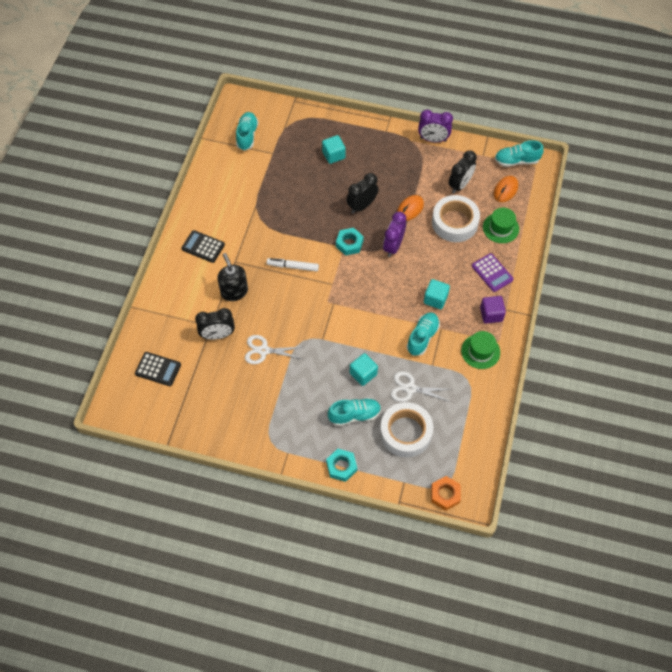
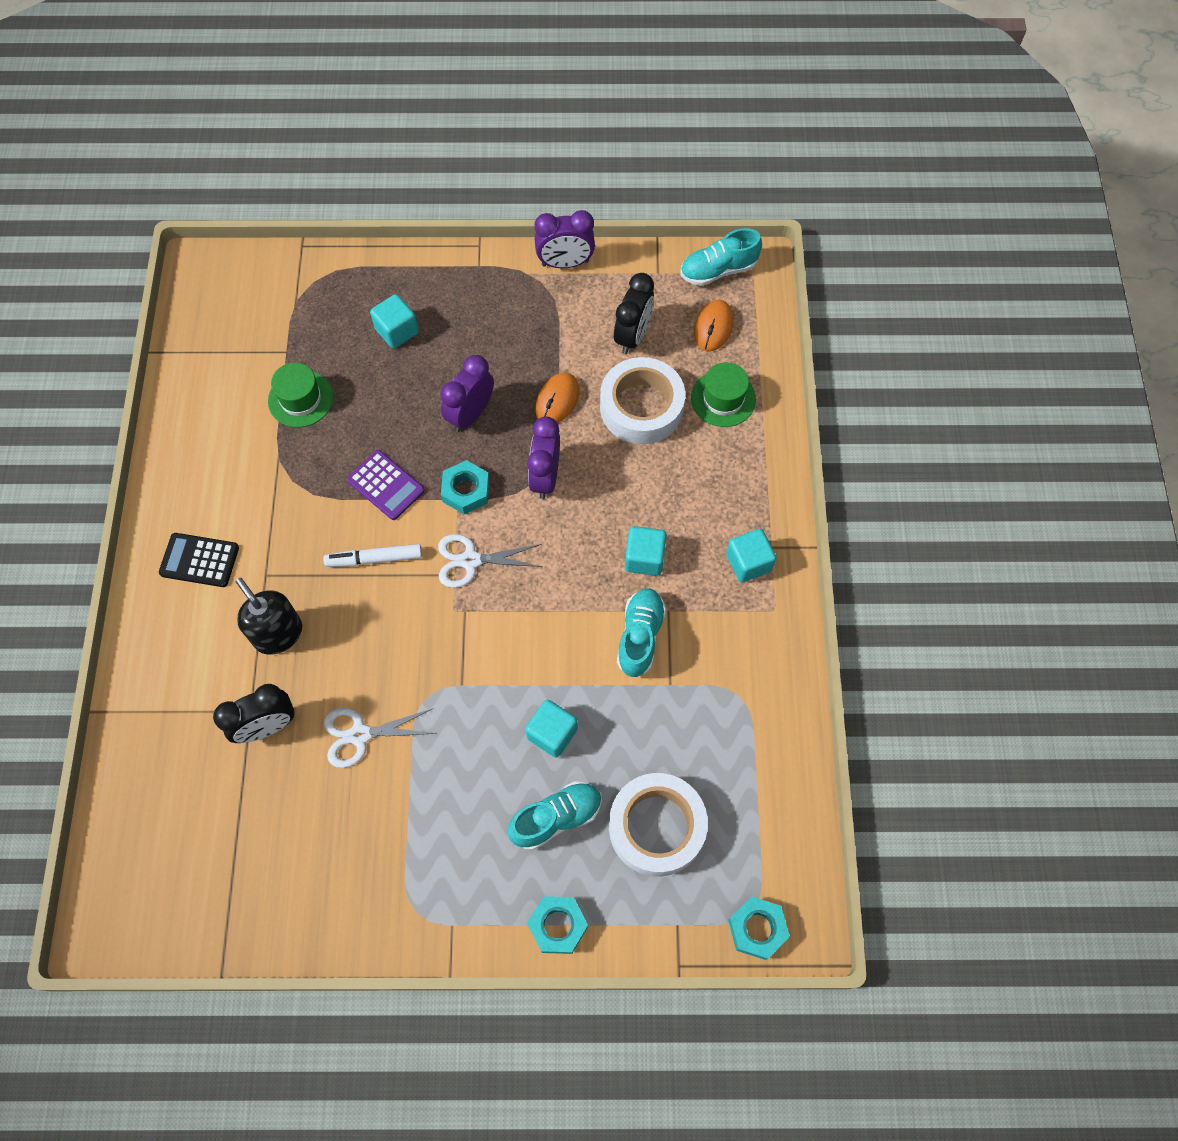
camera: 15 degrees left, 5 degrees up
(158, 369) = (169, 823): black calculator -> none
(247, 136) = (232, 329): turquoise shoe -> none
(362, 206) = (470, 414): black clock -> purple clock
(410, 388) = (643, 739): white scissors -> white scissors (470, 560)
(445, 494) = (757, 929): orange nut -> turquoise nut
(480, 351) = (748, 637): green hat -> green hat (300, 399)
(491, 314) = (748, 563): purple cube -> turquoise cube
(492, 273) = (730, 485): purple calculator -> purple calculator (386, 485)

